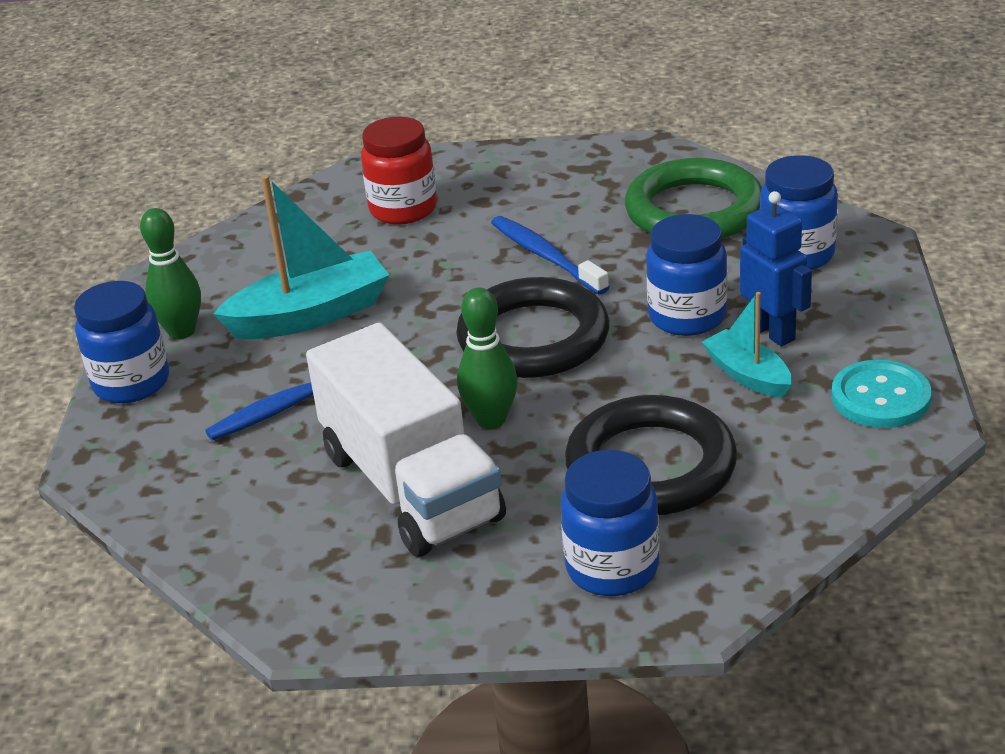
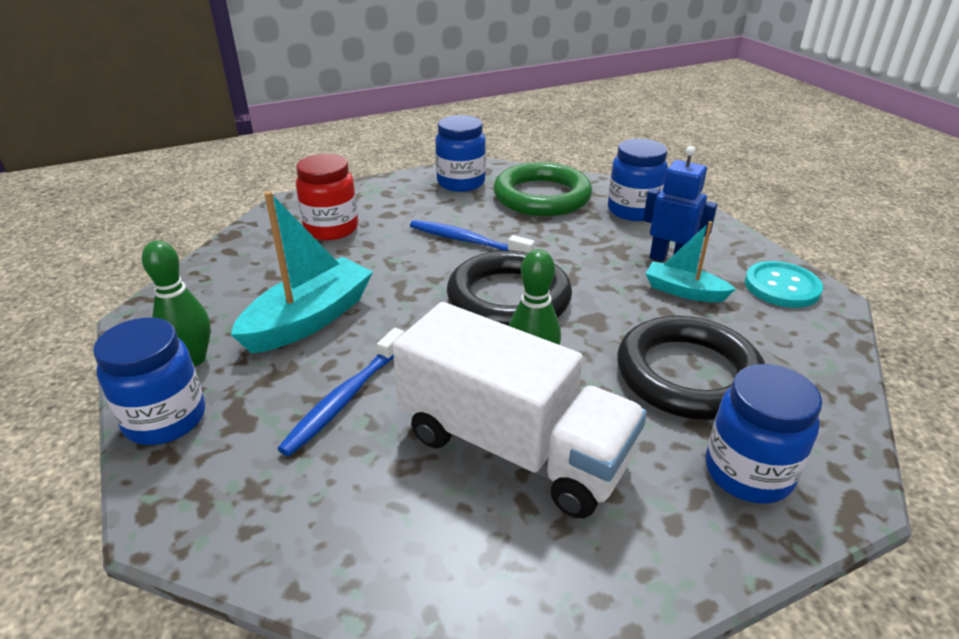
camera: 30 degrees left, 0 degrees up
(687, 317) = (604, 261): blue jar -> blue jar (461, 183)

